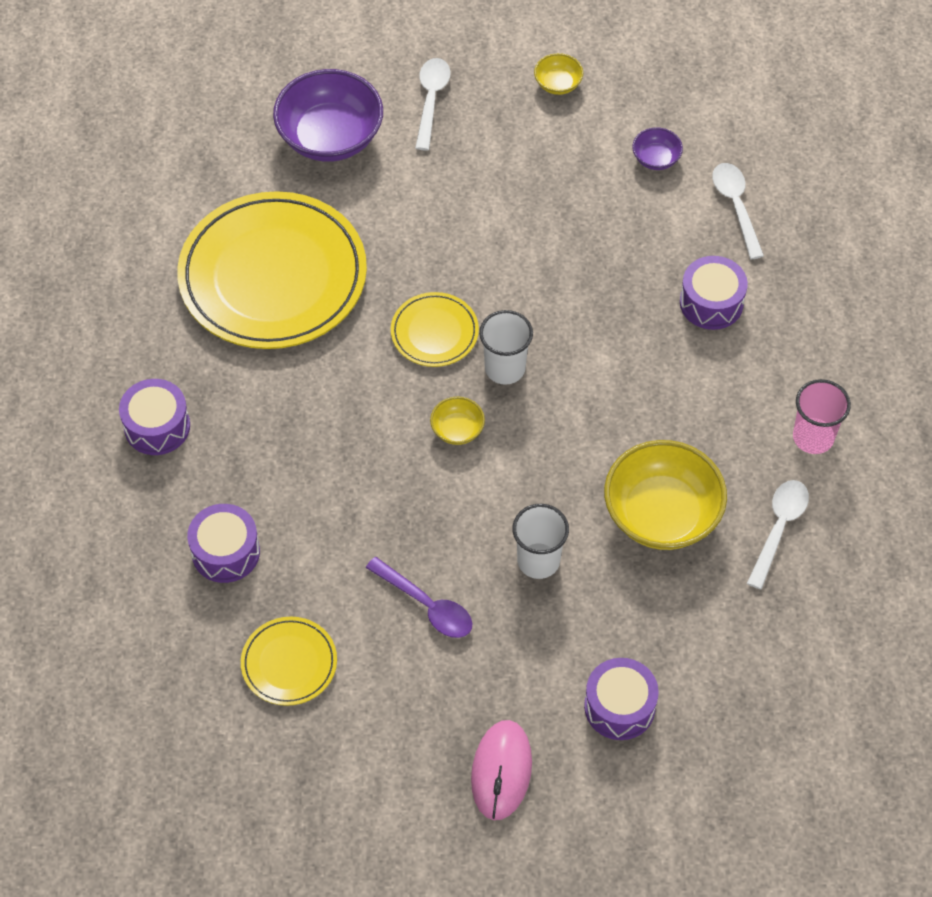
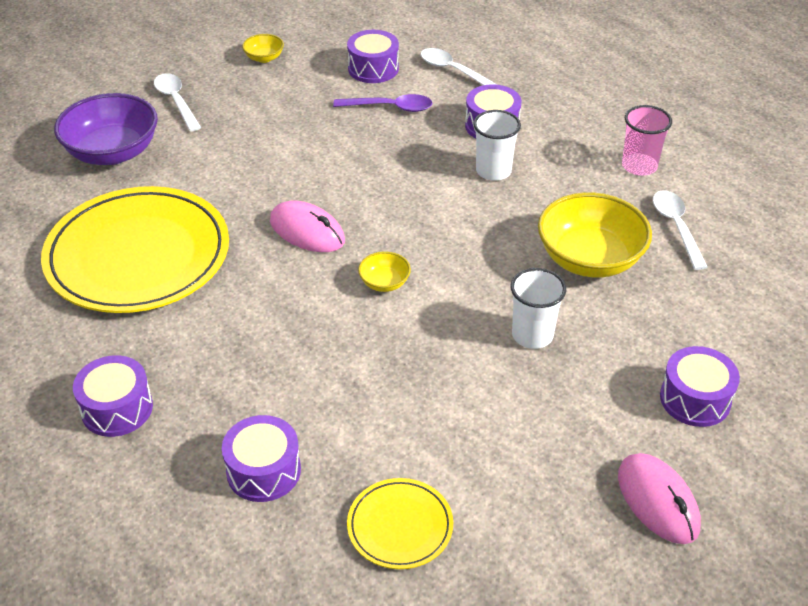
camera: 35 degrees left, 15 degrees down
(426, 605) = (476, 414): purple spoon -> purple spoon (390, 107)
(434, 332) = (307, 231): yellow plate -> pink mouse
(505, 368) = (383, 228): white cup -> white cup (493, 171)
(656, 158) = (373, 68): purple bowl -> purple drum

